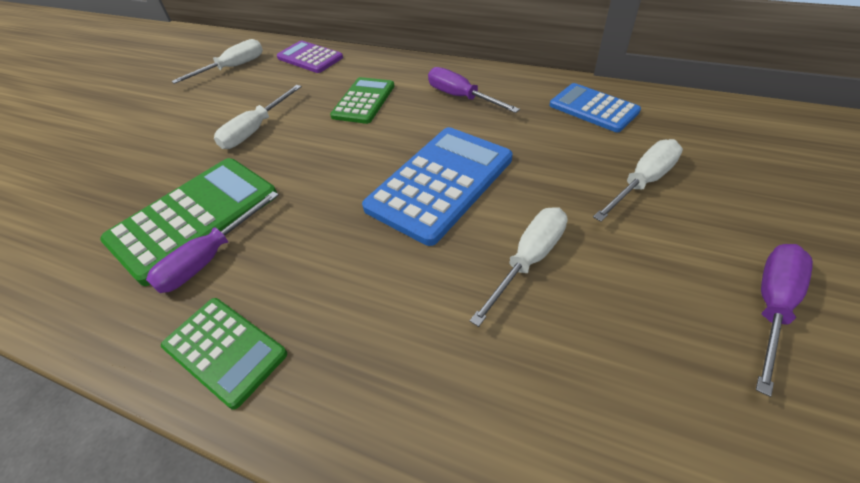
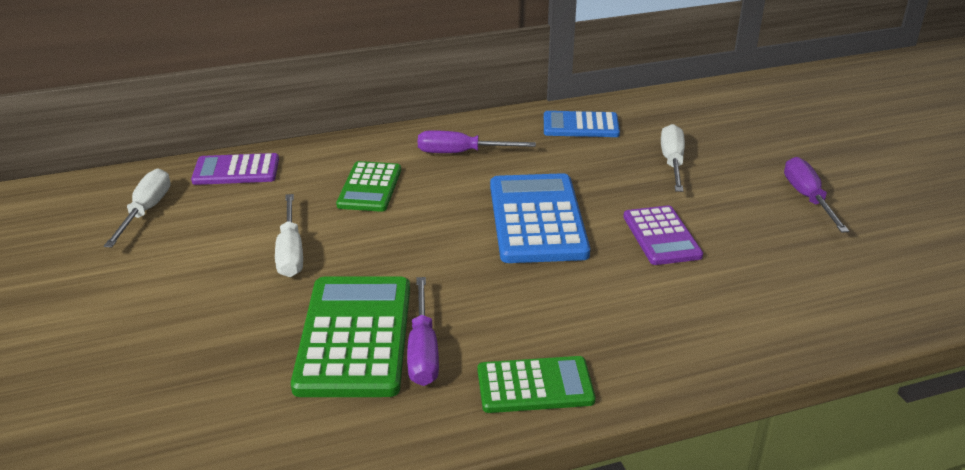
camera: 45 degrees left, 15 degrees down
(363, 101) = (370, 187): green calculator -> green calculator turned 150 degrees counterclockwise
(528, 260) = (661, 236): white screwdriver -> purple calculator

